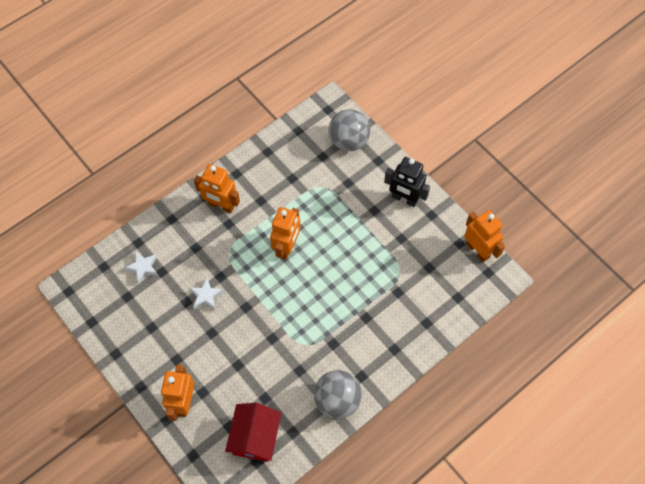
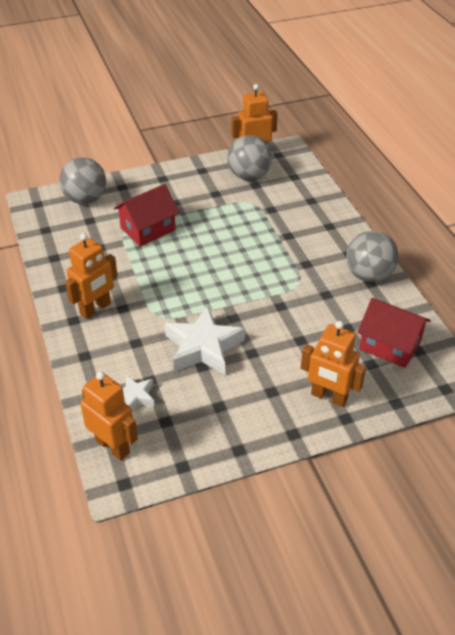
camera: 70 degrees left, 20 degrees down
(206, 296) = (203, 347): white star -> white star, size x1.92
(287, 247) = (179, 270): orange robot -> orange robot (113, 446)
(329, 204) = (148, 229): none -> red house
(404, 199) = (175, 181): black robot -> none
(440, 257) = (249, 176): none -> grey ball

